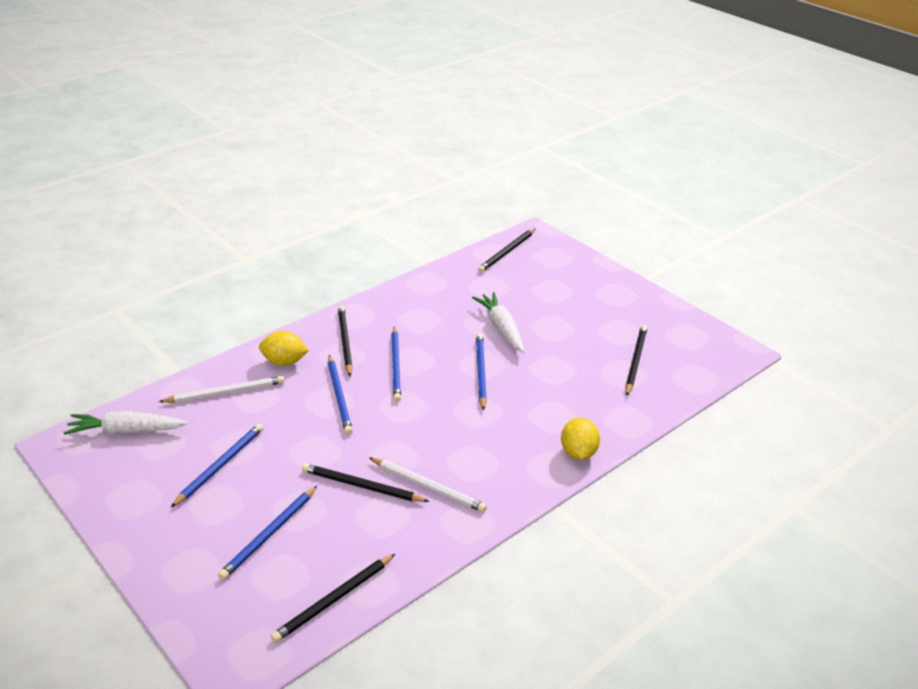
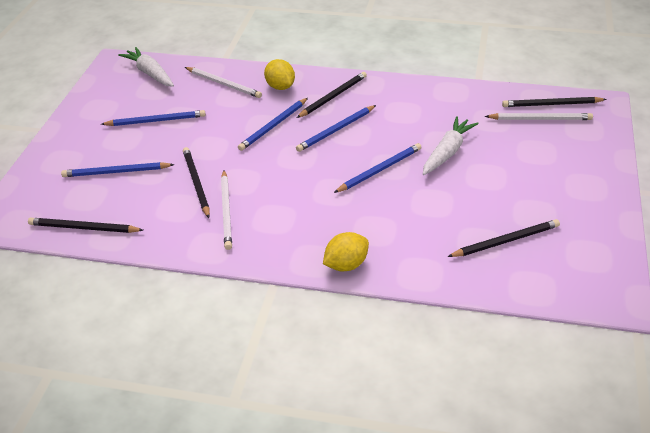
camera: 55 degrees right, 5 degrees up
(517, 266) = (540, 119): none -> white pencil

